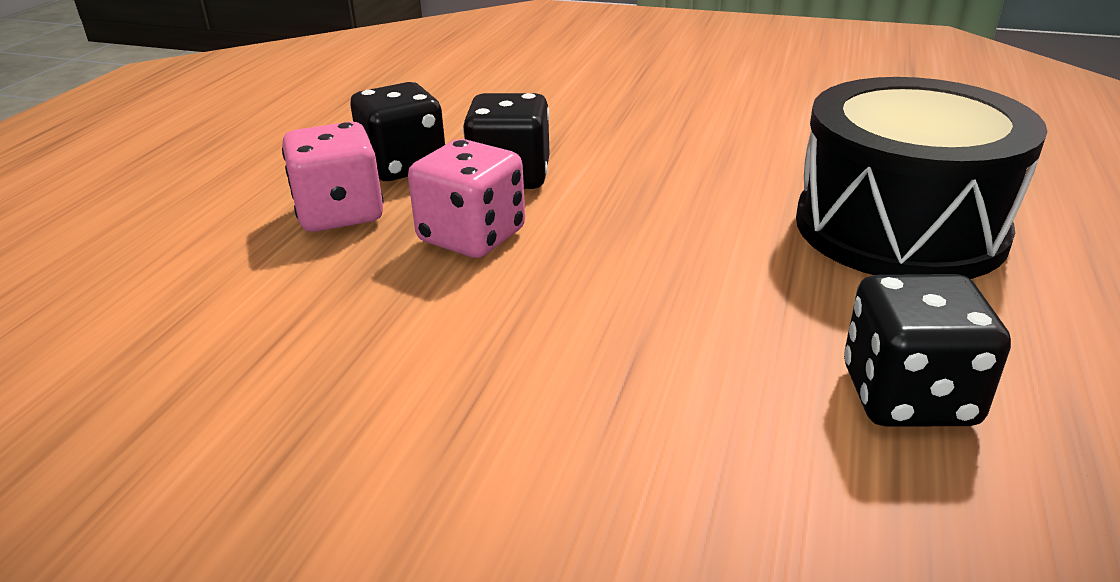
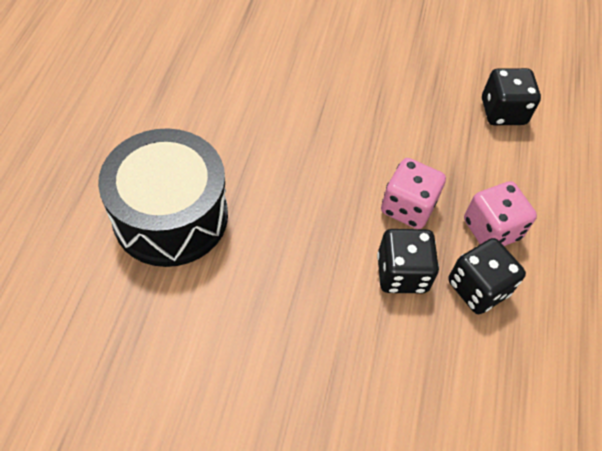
camera: 170 degrees right, 25 degrees up
(908, 396) = (214, 106): black dice -> black dice (503, 112)

